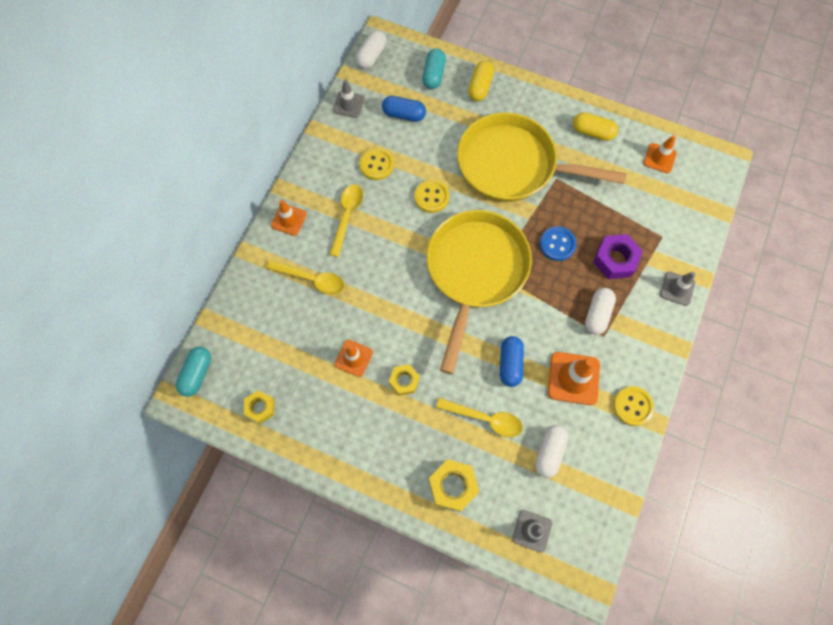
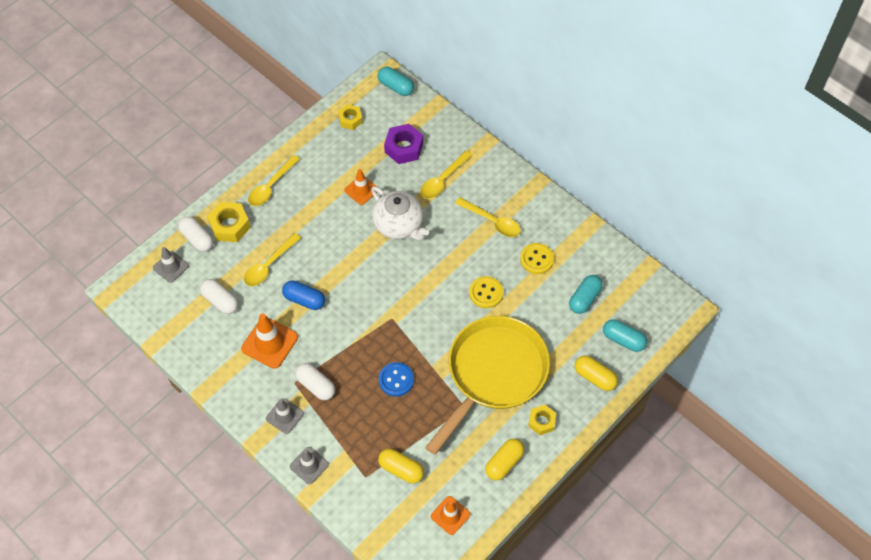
camera: 110 degrees right, 10 degrees down
(289, 220) = (506, 177): orange traffic cone -> none
(349, 104) = (612, 256): grey traffic cone -> grey traffic cone (285, 416)
(371, 56) = (664, 292): white capsule -> white capsule (197, 239)
(383, 462) = (271, 186): none -> yellow spoon
(384, 303) = (399, 225): none -> white teapot
(404, 114) = (584, 298): blue capsule -> turquoise capsule
(404, 381) = (326, 219): yellow nut -> yellow nut (541, 421)
(475, 271) = (398, 303): yellow pan -> none
(615, 260) = (360, 423): purple nut -> purple nut (404, 148)
(632, 406) = (225, 379): yellow button -> none
(640, 210) = (401, 469): none -> yellow capsule

